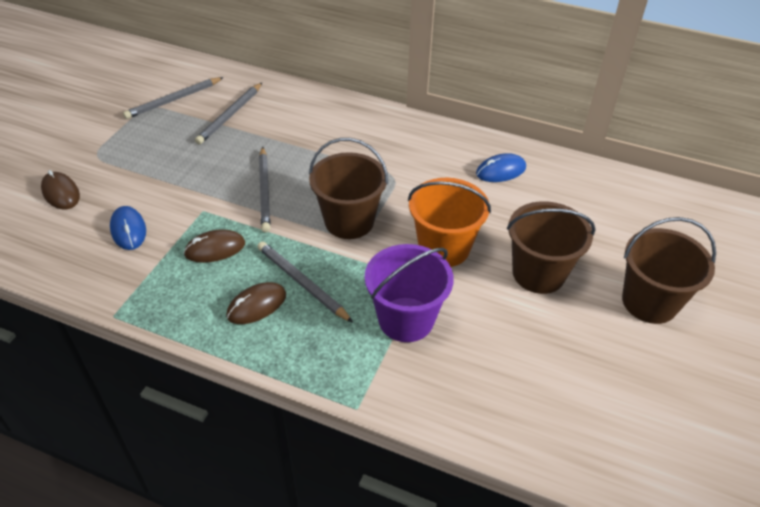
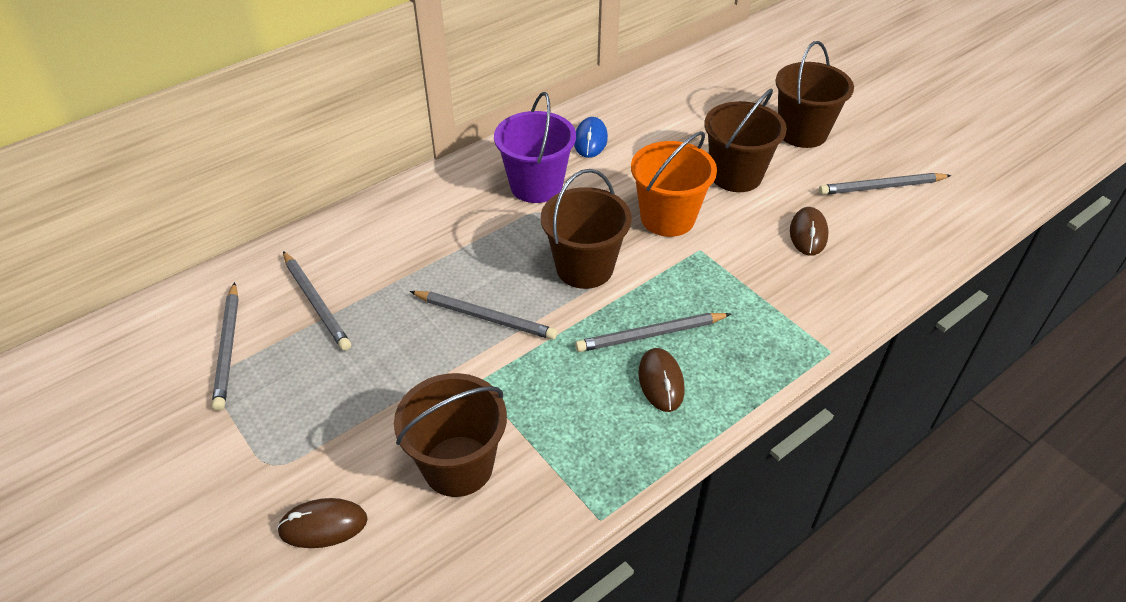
camera: 60 degrees left, 0 degrees up
(128, 230) = (458, 466): blue mouse -> brown bucket
(215, 249) = (550, 390): brown mouse -> brown mouse (808, 234)
(406, 319) = (742, 278): purple bucket -> purple bucket (536, 186)
(623, 389) = (881, 187): none -> grey pencil

